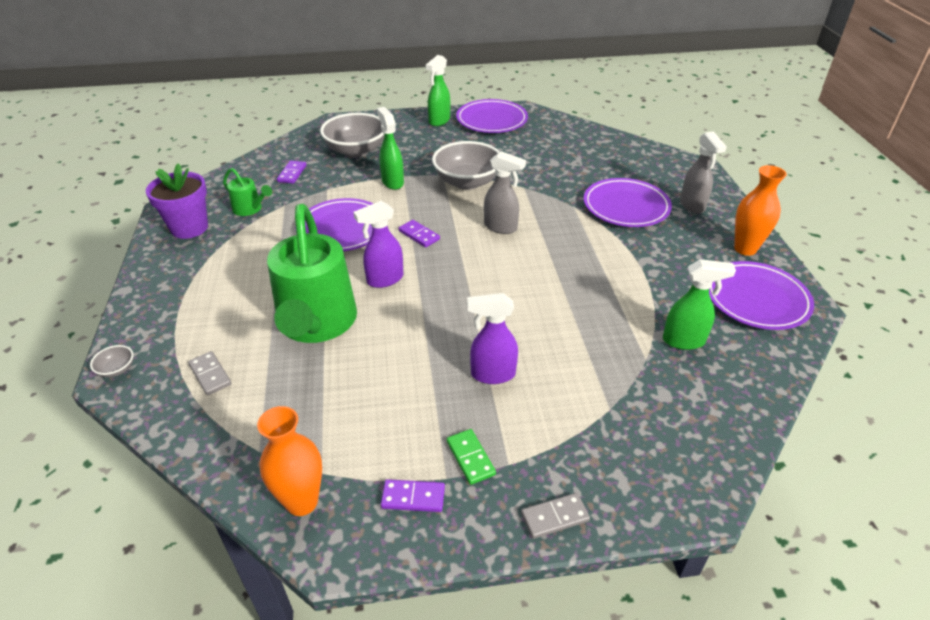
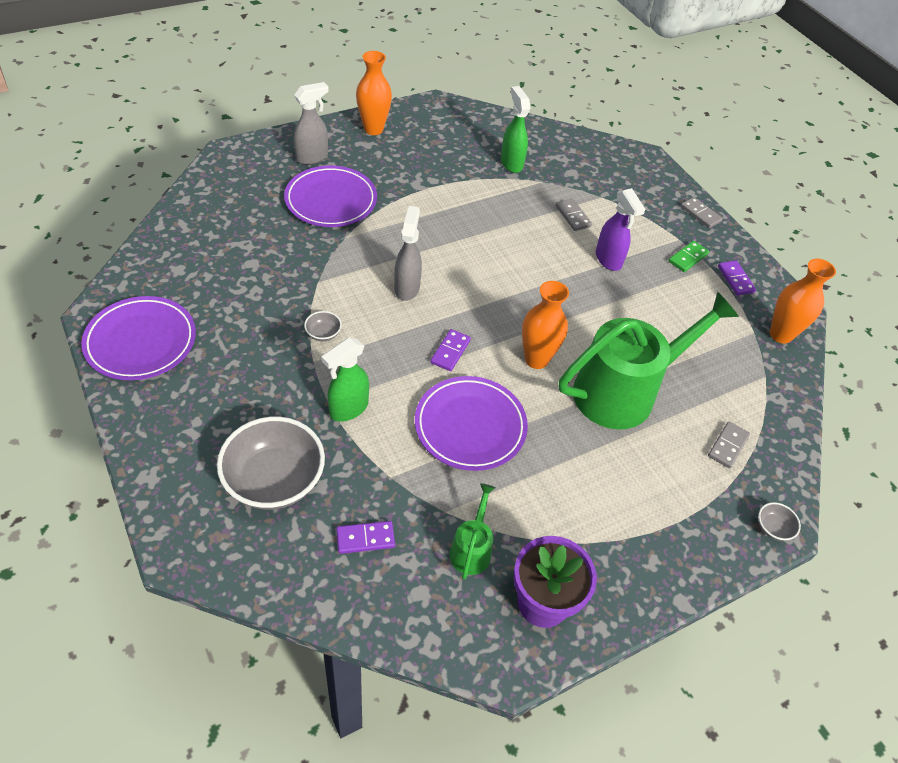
camera: 115 degrees left, 10 degrees up
(384, 280) = (536, 359): purple spray bottle -> orange vase
(439, 121) = (154, 403): green spray bottle -> none
(467, 182) = (323, 334): grey bowl -> grey bowl, size x0.41
(575, 367) = (573, 216): none -> grey domino
(756, 299) = (442, 127): purple plate -> none

